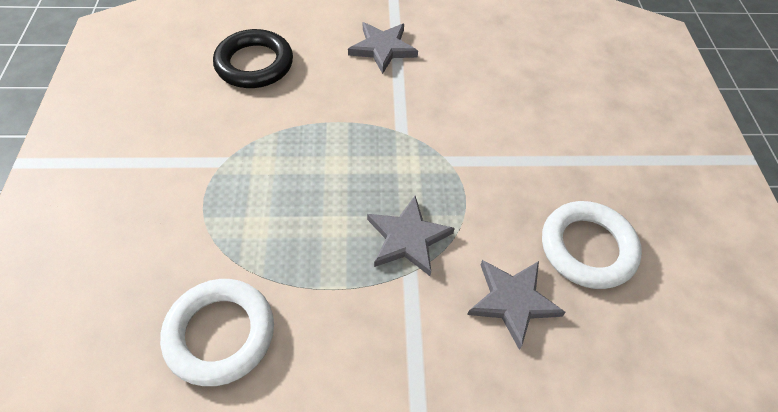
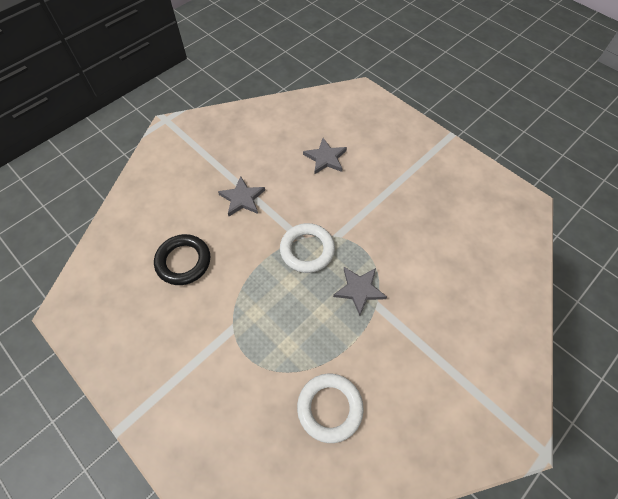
camera: 40 degrees left, 5 degrees up
(512, 301) = (427, 280): grey star -> grey star (325, 158)
(587, 248) = (431, 230): white ring -> white ring (307, 250)

